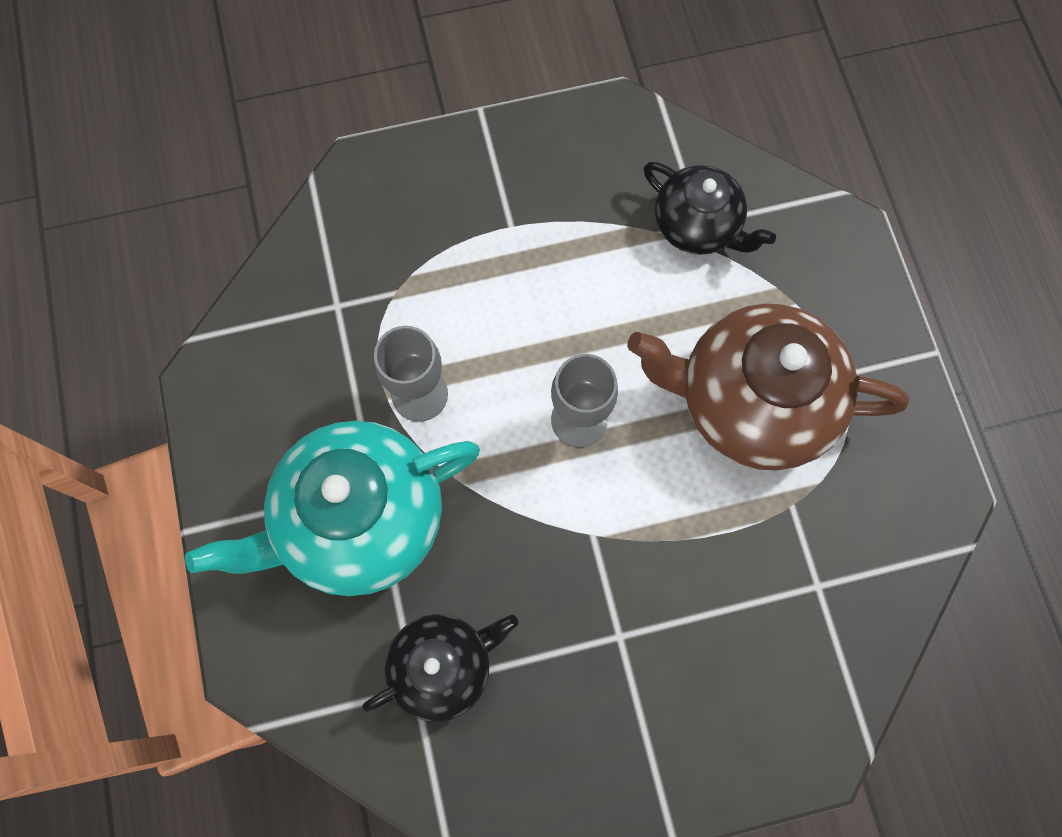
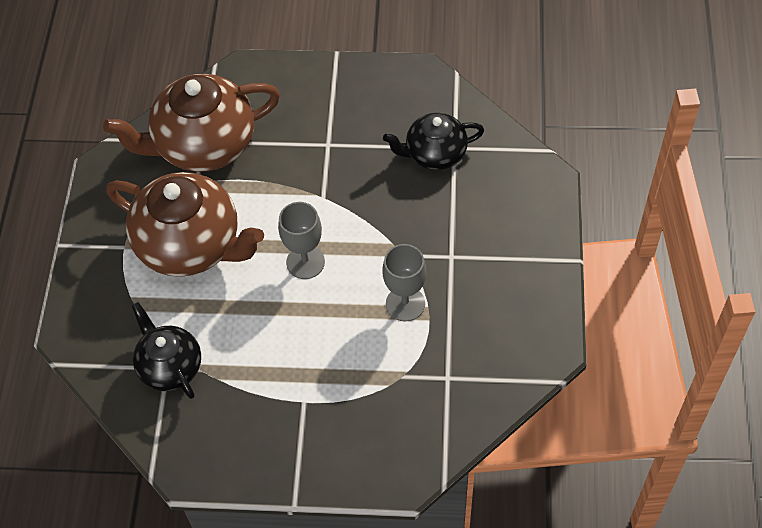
camera: 160 degrees left, 15 degrees down
(359, 519) = (465, 240): turquoise teapot -> none
(813, 579) = (203, 145): none -> brown teapot

